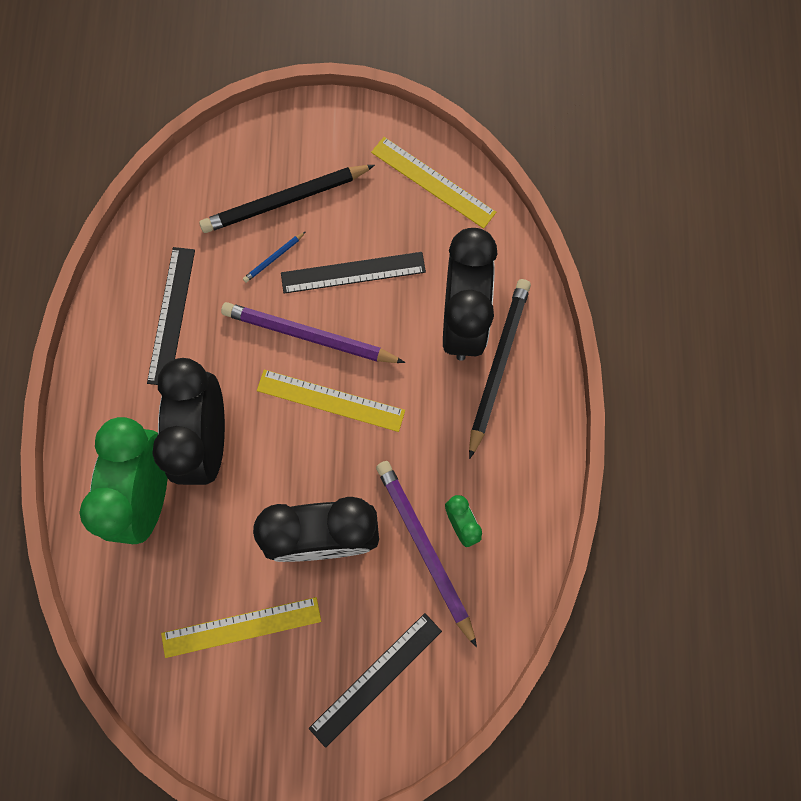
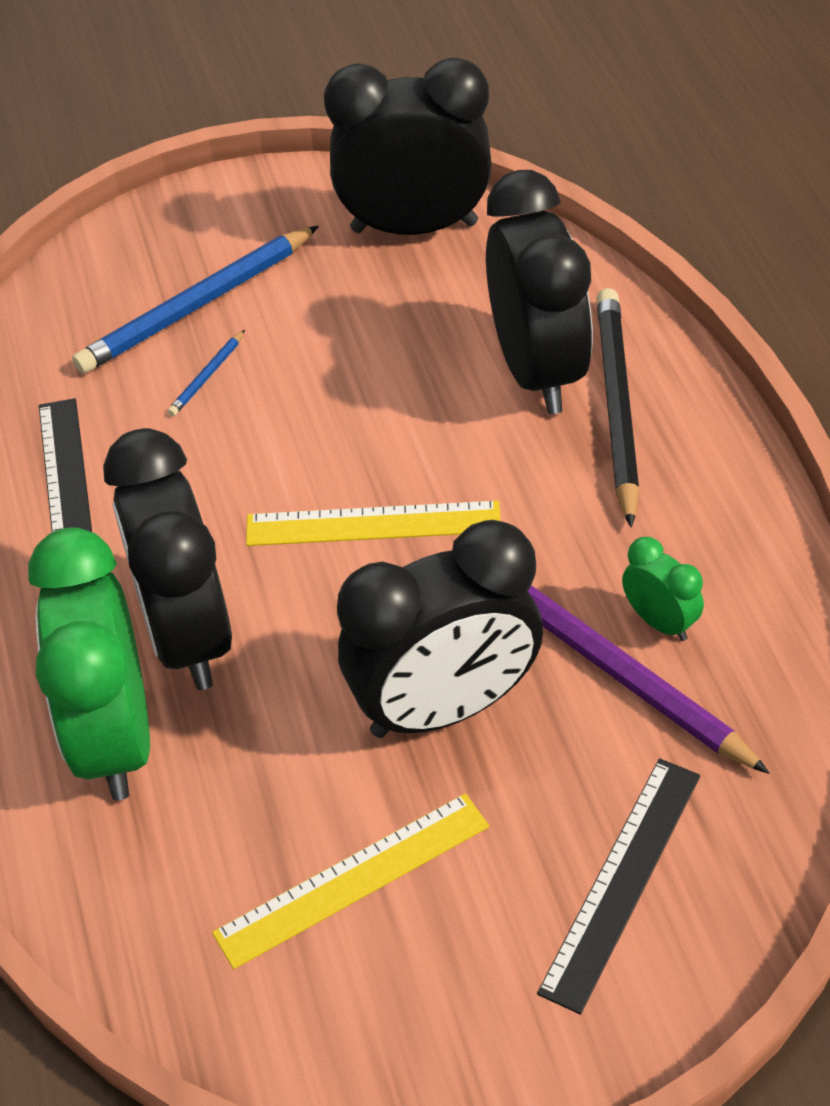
camera: 15 degrees left, 25 degrees down
(285, 201) = (197, 305): black pencil -> blue pencil
(309, 336) = (303, 454): purple pencil -> none
(353, 272) = (339, 360): black ruler -> none
(433, 182) = (414, 227): yellow ruler -> black clock

